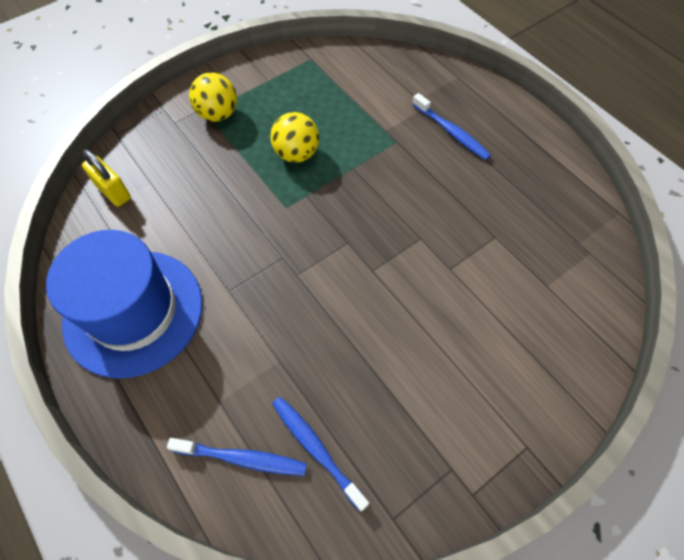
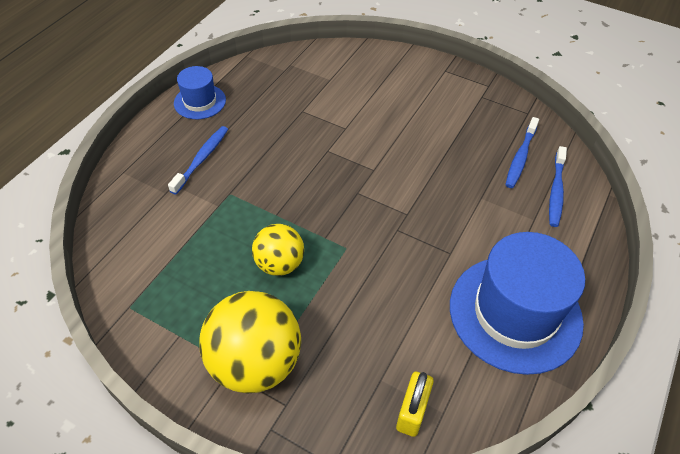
camera: 115 degrees left, 10 degrees down
(218, 114) = (255, 362): yellow ball -> yellow ball, size x1.68
(242, 458) = (556, 191): blue toothbrush -> blue toothbrush turned 150 degrees counterclockwise
(541, 150) = (200, 101): none -> blue hat

